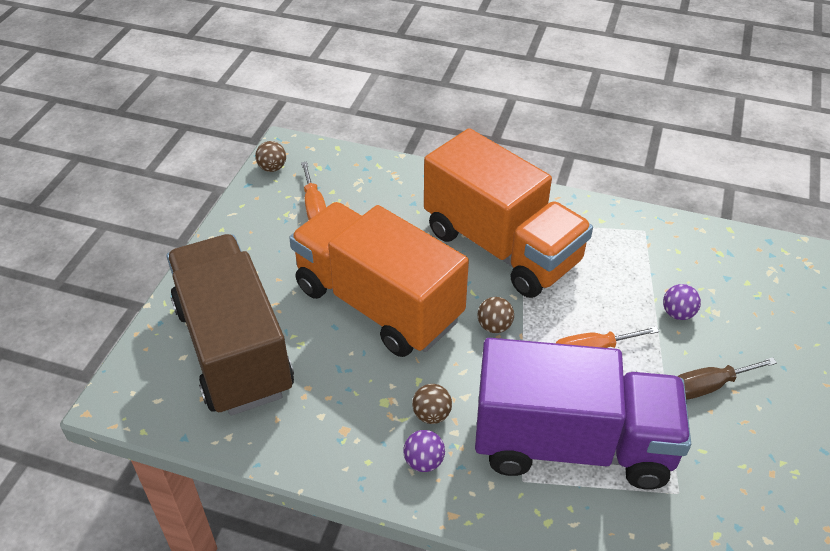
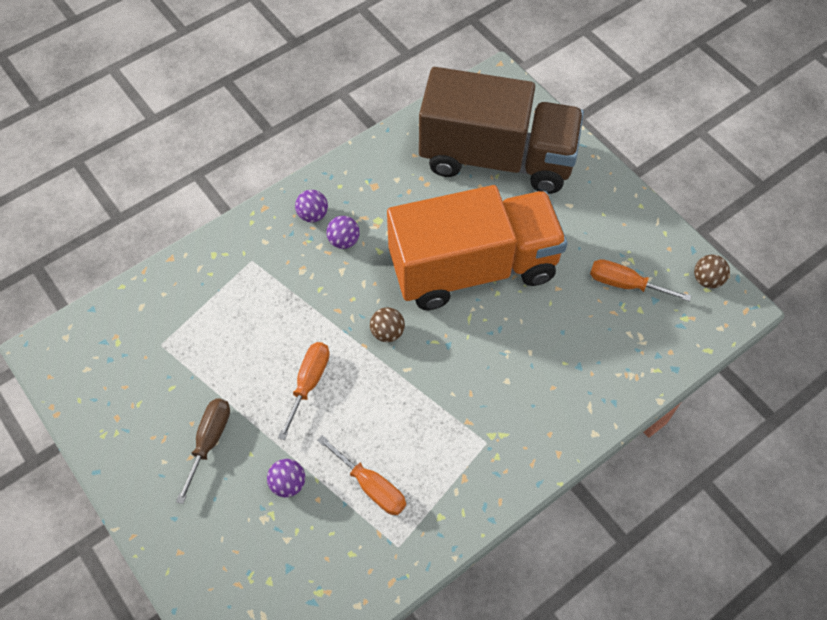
camera: 125 degrees right, 15 degrees up
(431, 415) = (344, 241): brown ball -> purple ball
(501, 247) = (469, 400): orange truck -> none
(572, 444) = (249, 308): purple truck -> none
(624, 265) = (371, 486): none -> orange screwdriver

